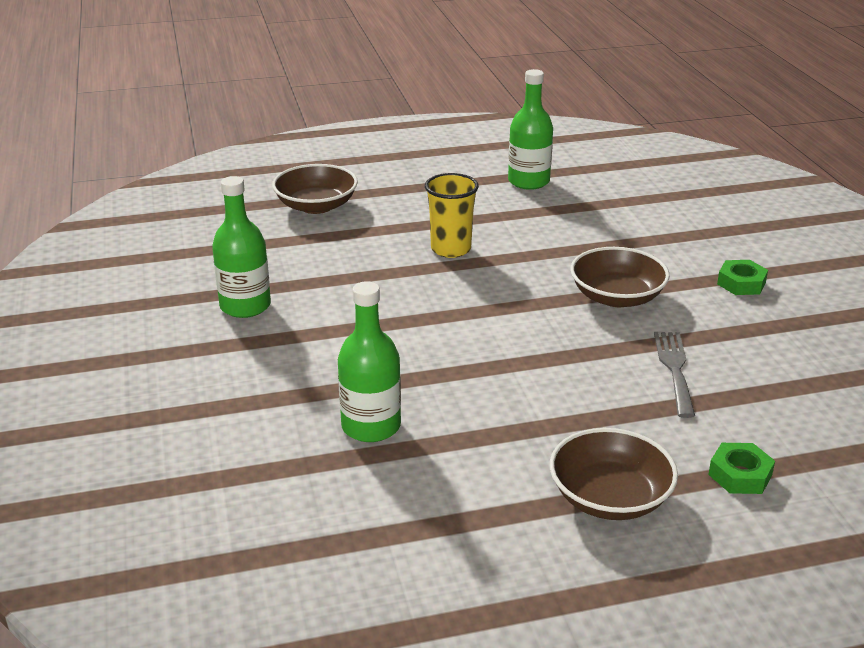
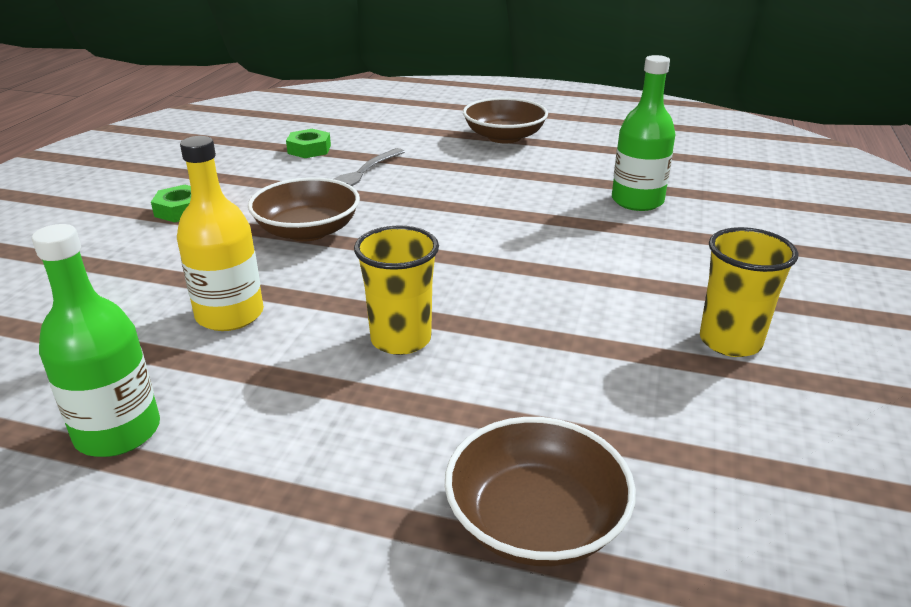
camera: 150 degrees left, 0 degrees up
(245, 306) = (730, 341): green bottle -> yellow cup
(567, 232) = (230, 315): none -> yellow bottle
(740, 475) = (413, 128): green nut -> green nut (309, 149)

